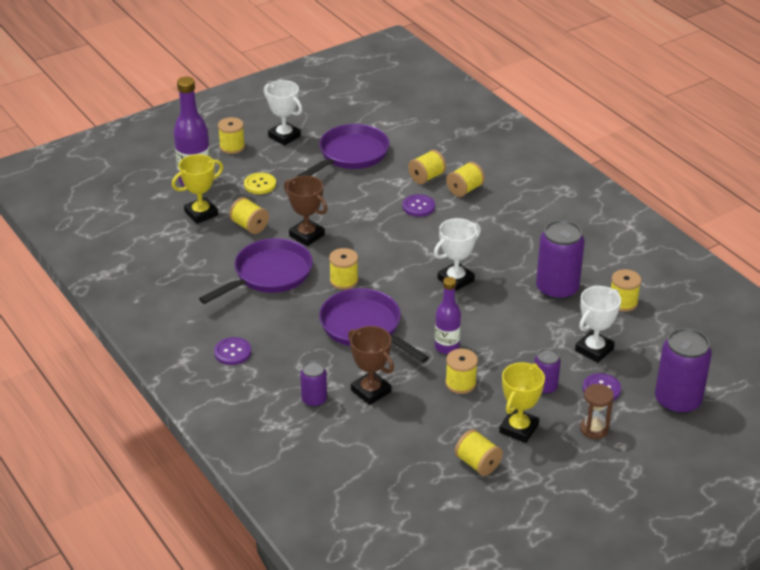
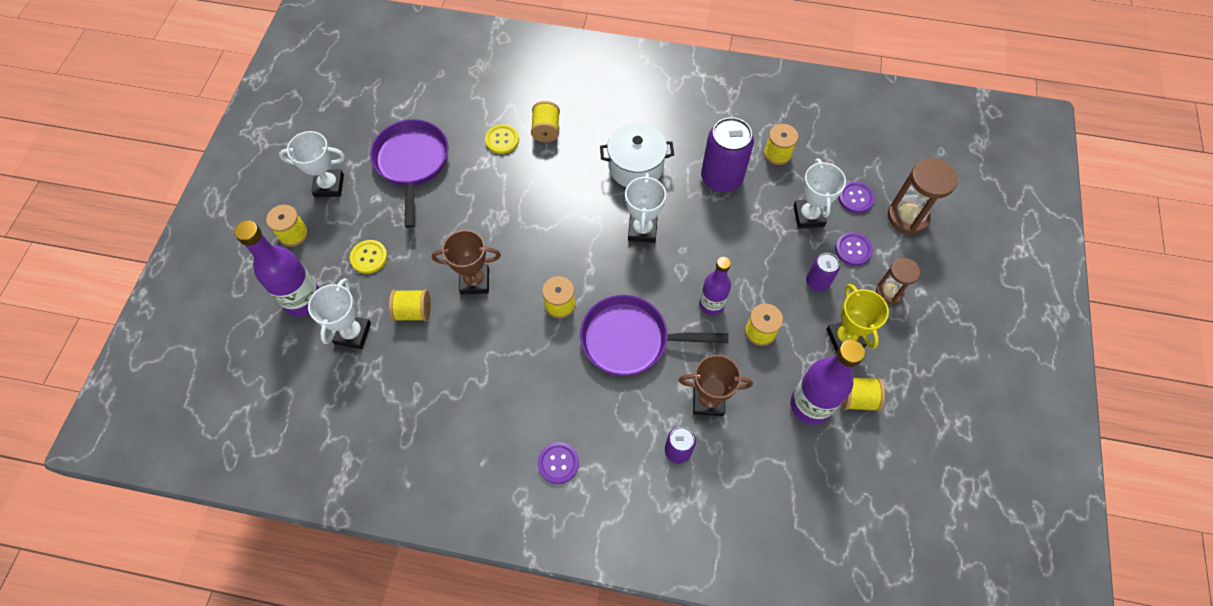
camera: 45 degrees left, 25 degrees up
(201, 213) = (353, 333): yellow trophy -> white trophy
(269, 275) = (492, 351): purple pan -> none
(418, 206) = (530, 176): purple button -> purple button (855, 198)
(426, 177) = (502, 140): yellow spool -> yellow button
(438, 443) = (810, 405): none -> purple bottle
(501, 245) = (636, 167): none -> white pot
(677, 401) = (907, 217): purple can -> brown hourglass

